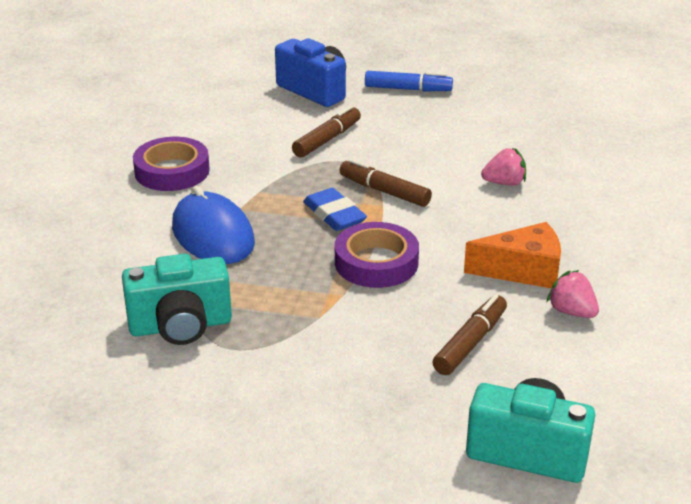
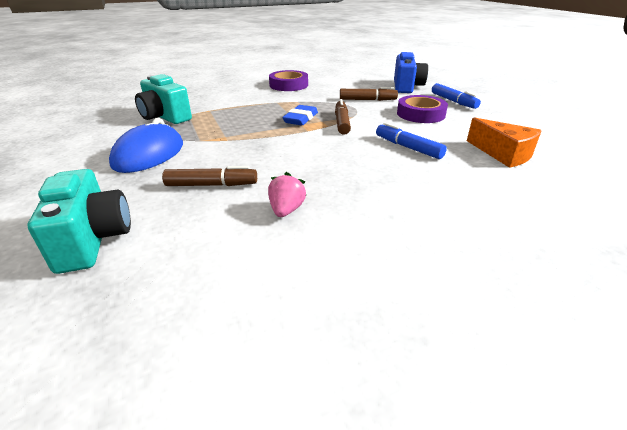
camera: 55 degrees right, 0 degrees up
(213, 235) = (247, 103): blue mouse -> blue mouse (149, 154)
(376, 262) = (268, 139): purple tape -> purple tape (420, 114)
(504, 183) = (408, 147): pink strawberry -> blue marker
(523, 270) = (315, 179): orange cheese -> orange cheese (503, 154)

